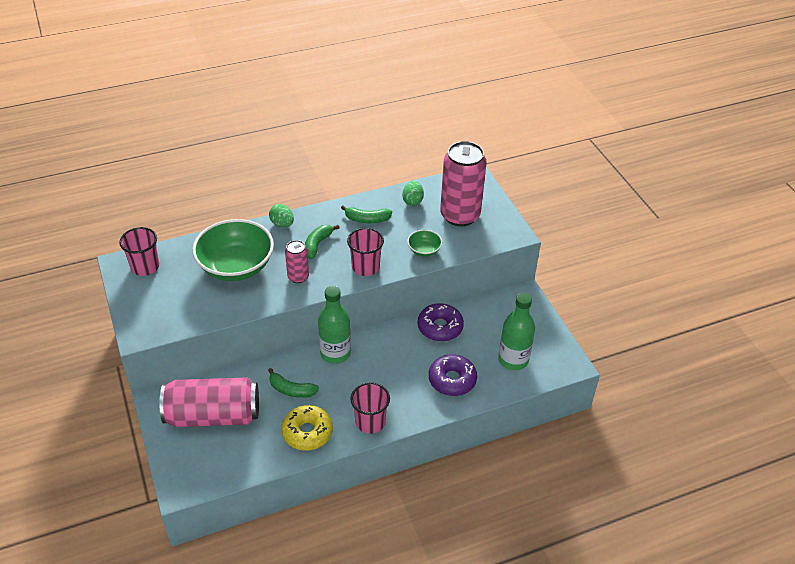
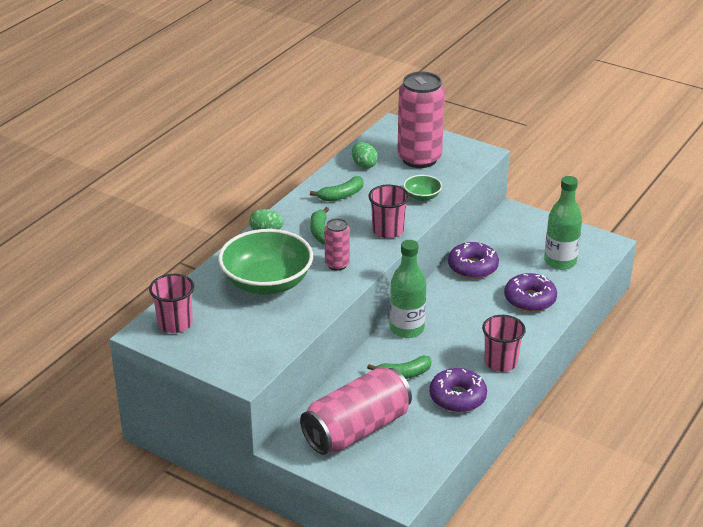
camera: 35 degrees left, 10 degrees down
(307, 432) = (457, 397): yellow donut -> purple donut

